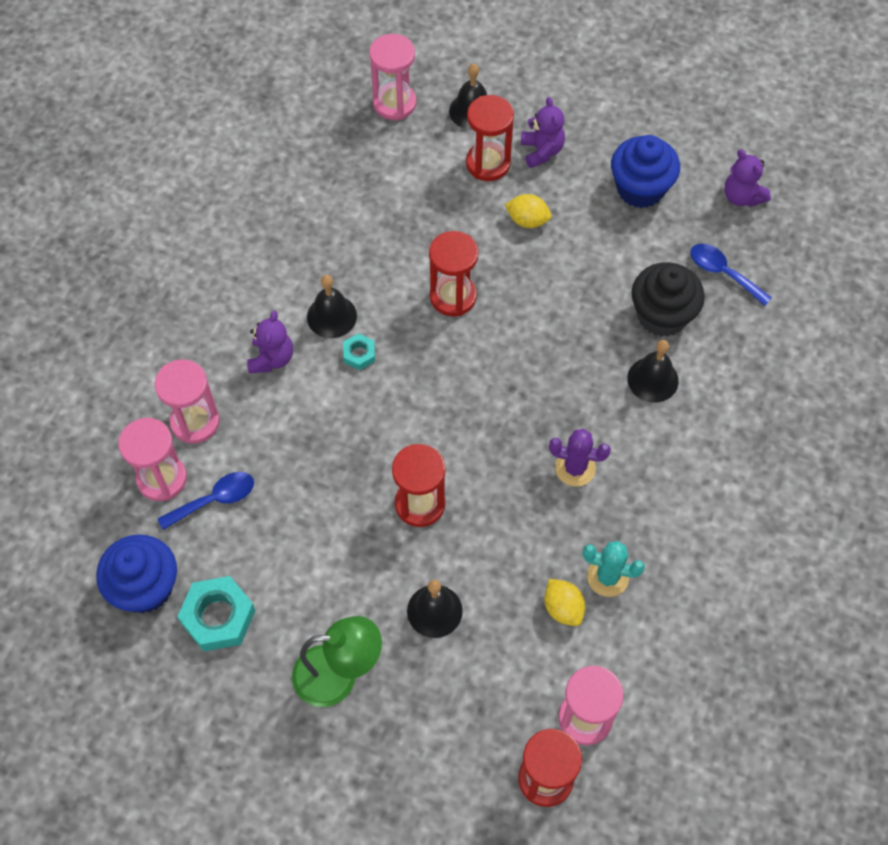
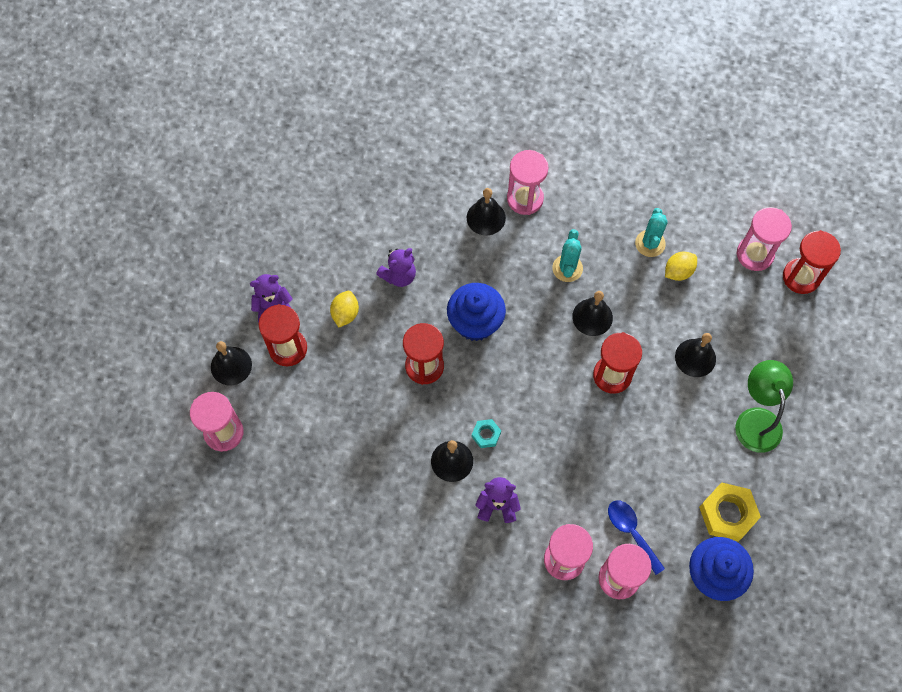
camera: 95 degrees left, 5 degrees up
(218, 617) = (727, 513): turquoise nut -> yellow nut
(503, 490) = (592, 317): none -> black bell
(575, 468) = (567, 268): purple cactus -> turquoise cactus
(640, 189) = (309, 230): blue cupcake -> blue cupcake (475, 322)
(662, 315) = (428, 212): black cupcake -> none
(680, 428) = (525, 199): none -> pink hourglass
(723, 273) = (386, 170): blue spoon -> none
(742, 196) = (313, 157): purple teddy bear -> purple teddy bear (399, 275)

